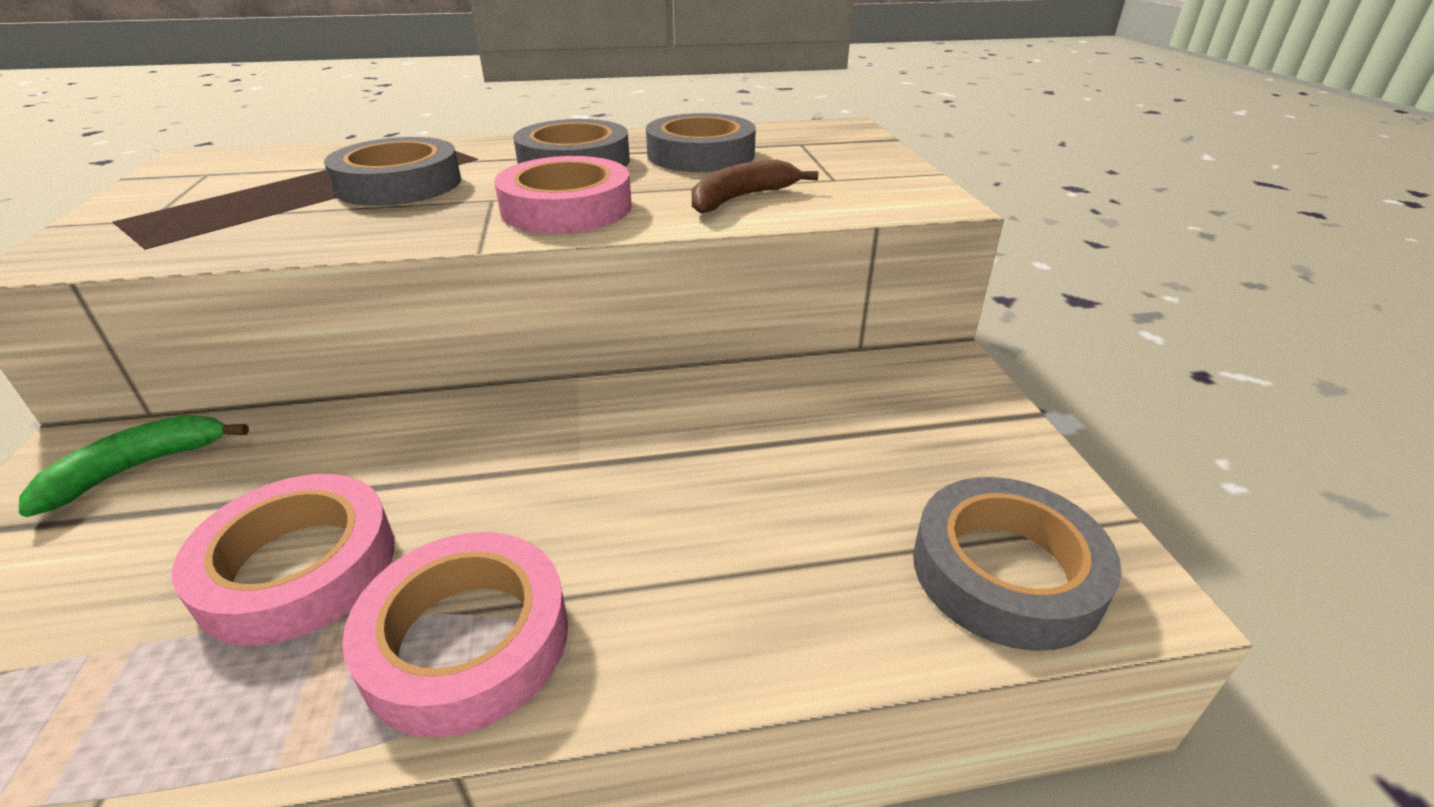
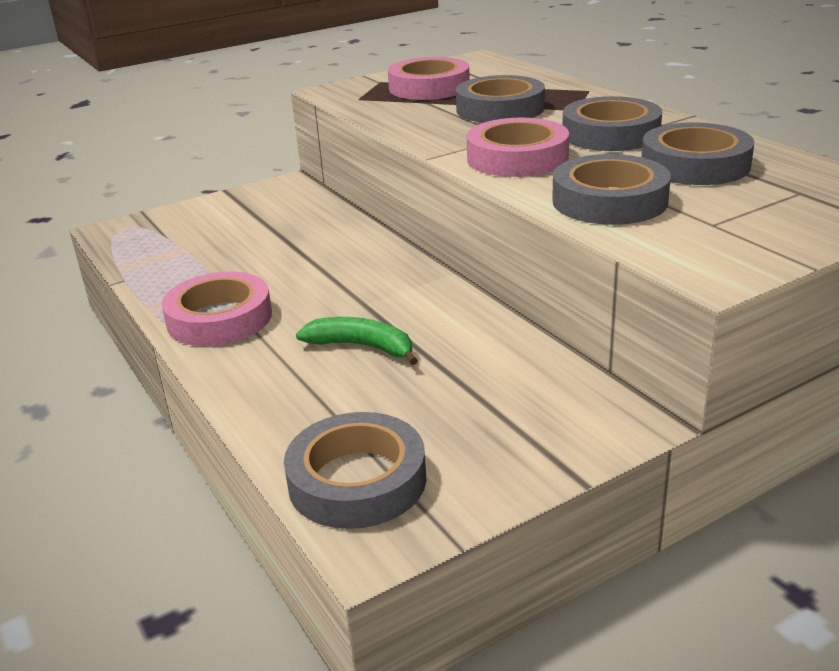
camera: 70 degrees right, 5 degrees down
(138, 468) = (284, 202): green banana -> green banana (362, 346)
(298, 567) = (243, 263): pink tape -> pink tape (429, 87)
(741, 198) = (609, 201): brown banana -> grey tape

